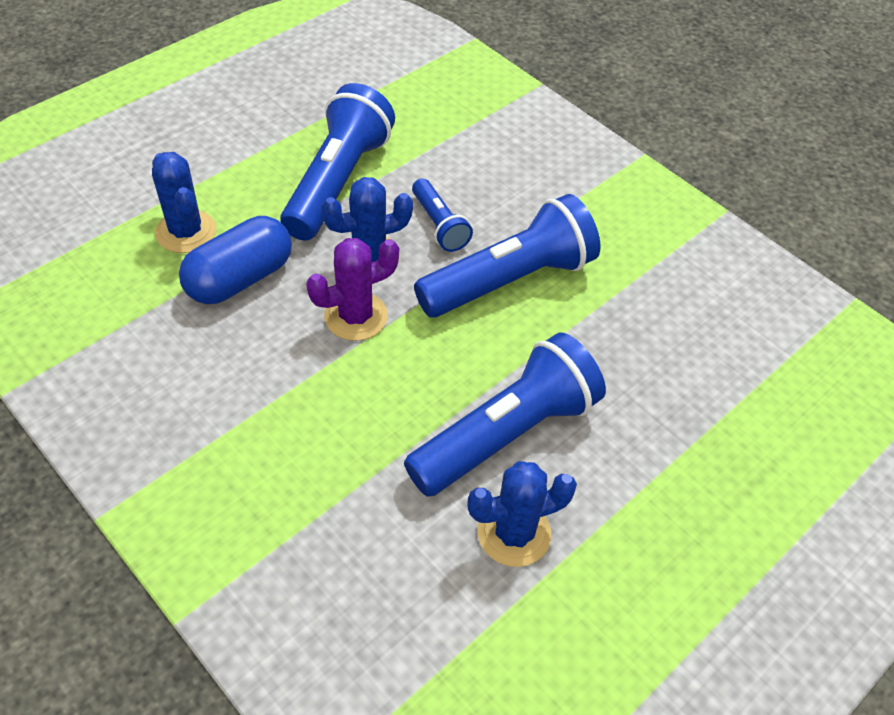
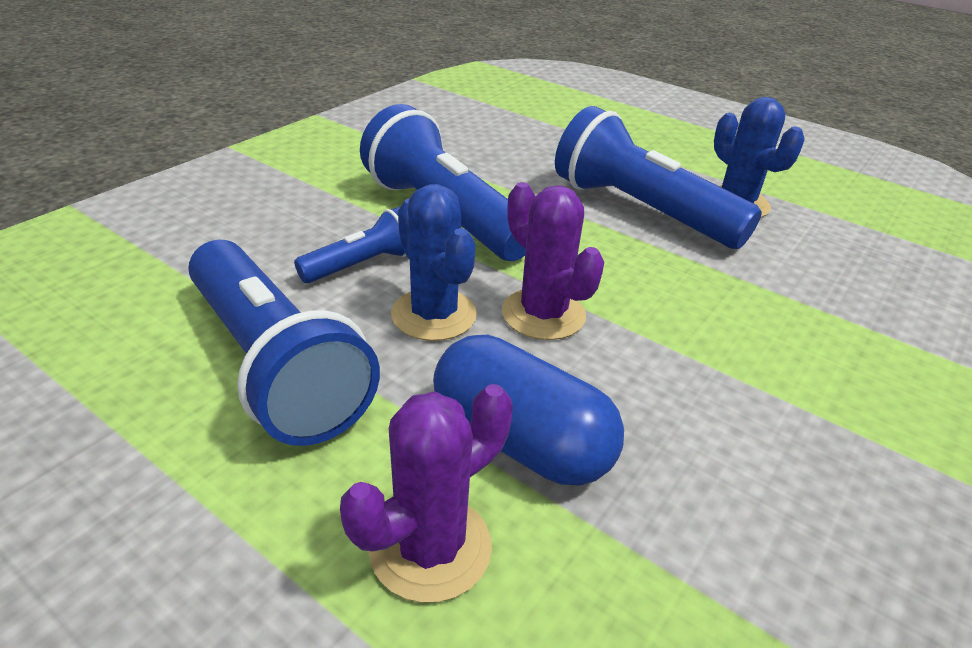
camera: 100 degrees left, 15 degrees down
(186, 232) = (430, 547): blue cactus -> purple cactus
(337, 181) = (276, 365): blue flashlight -> blue flashlight turned 135 degrees counterclockwise

